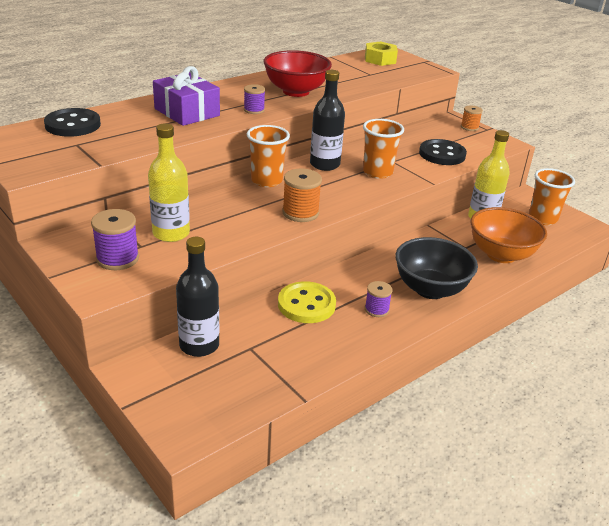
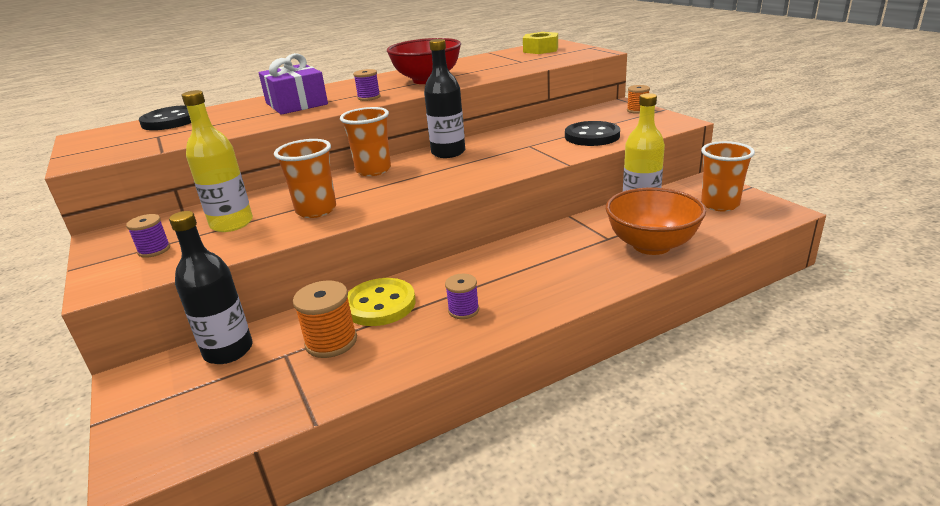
camera: 15 degrees right, 5 degrees down
(117, 259) = (154, 250): purple spool -> purple spool, size x0.63
(300, 213) = (390, 199): orange spool -> orange spool (331, 342)
(377, 172) = (505, 156): orange cup -> orange cup (316, 210)
(430, 289) = (543, 286): black bowl -> none

